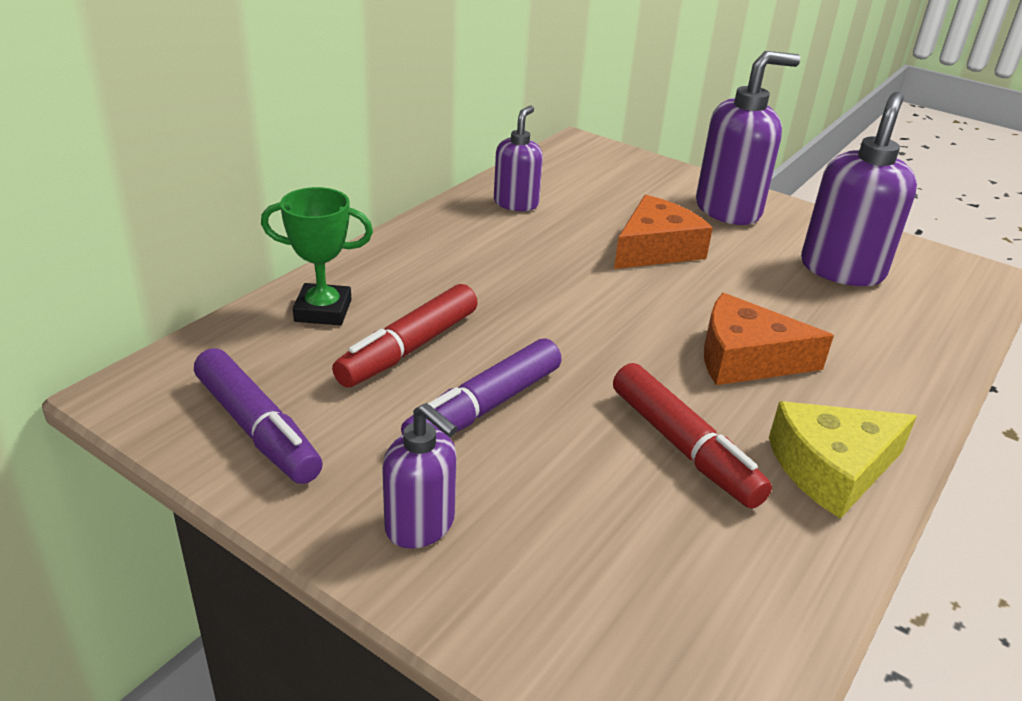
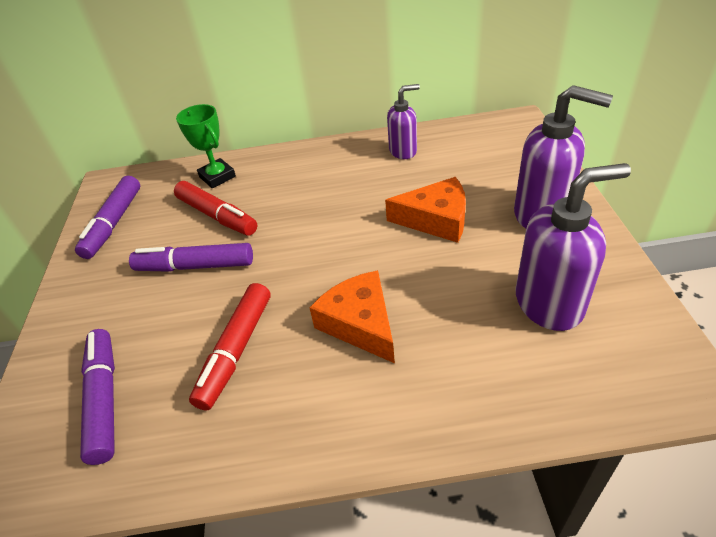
camera: 55 degrees right, 10 degrees up
(409, 348) = (217, 216): red marker -> red marker turned 135 degrees counterclockwise
(420, 525) = (89, 306): purple soap dispenser -> none
(637, 583) = (104, 399): none -> purple marker
(831, 469) = (282, 425): yellow cheese -> none

